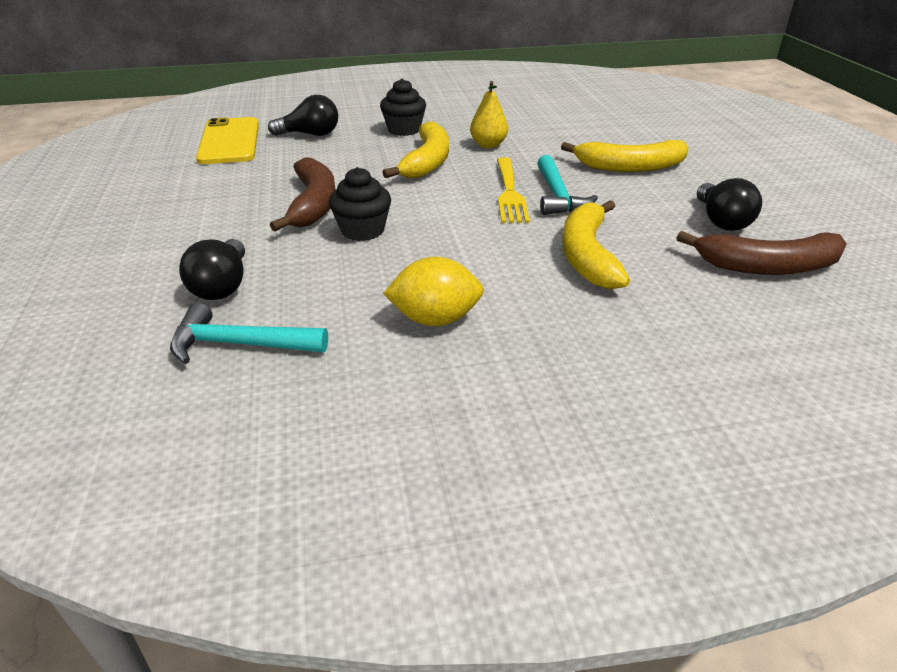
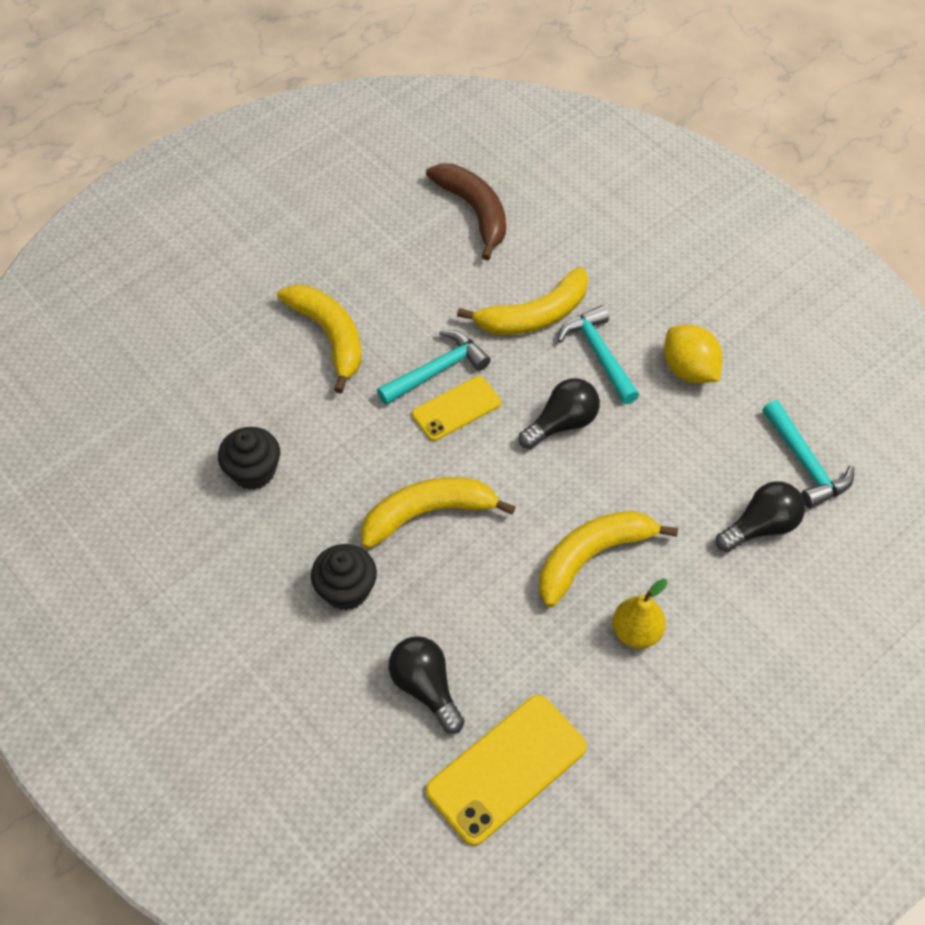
camera: 120 degrees left, 20 degrees up
(313, 204) = (592, 556): brown banana -> yellow banana
(362, 230) = (609, 484): black cupcake -> black cupcake (253, 471)
(488, 145) = (343, 479): yellow pear -> yellow pear (636, 632)
(506, 273) = (599, 354): none -> turquoise hammer
(509, 193) = (456, 409): yellow fork -> yellow phone
(721, 221) = (412, 249): black light bulb -> black light bulb (562, 424)

